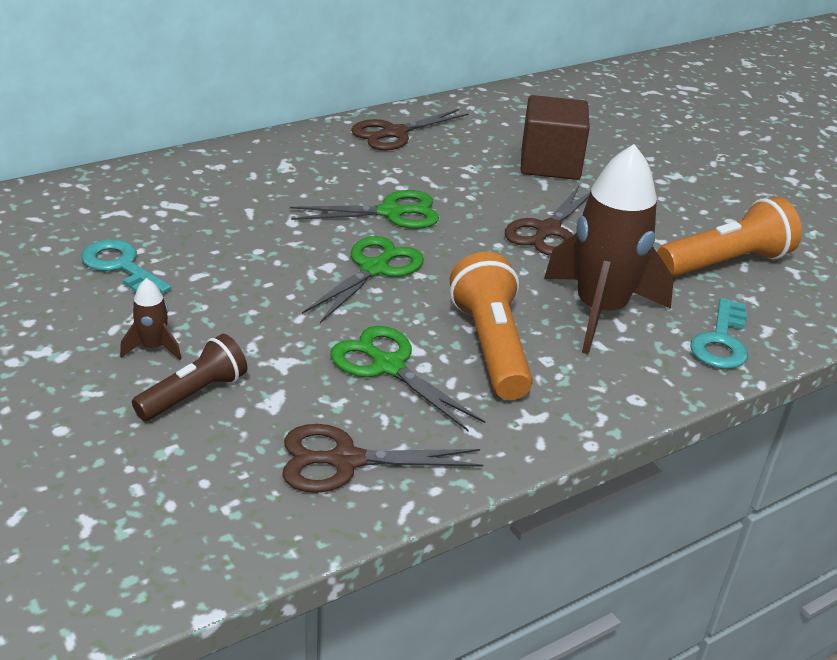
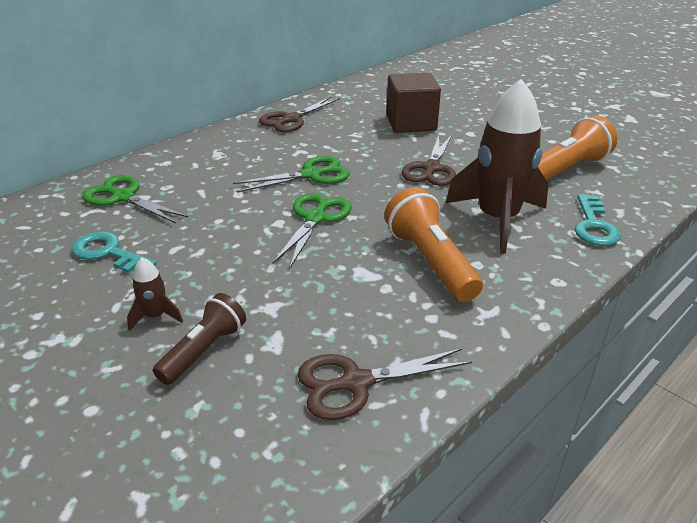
camera: 10 degrees left, 0 degrees up
(388, 366) = (357, 293): green scissors -> green scissors (123, 197)

